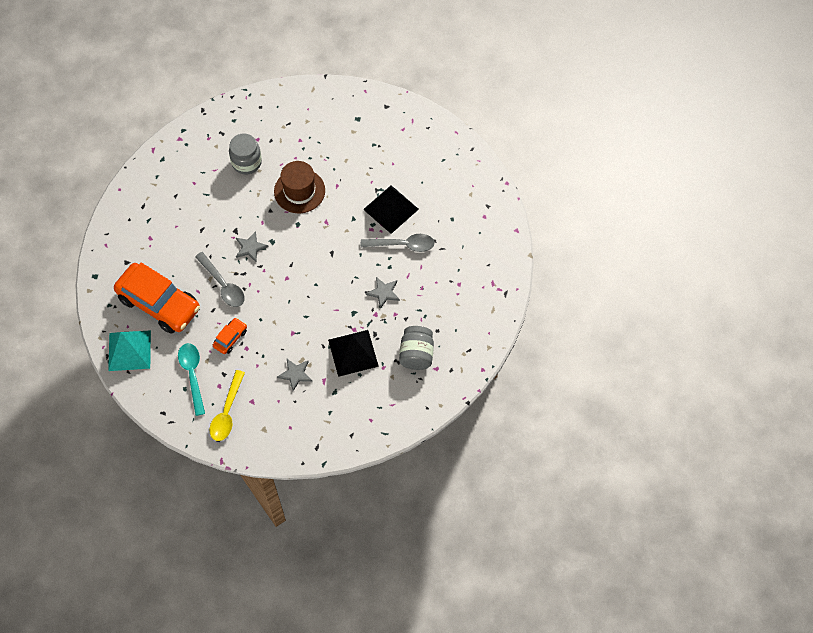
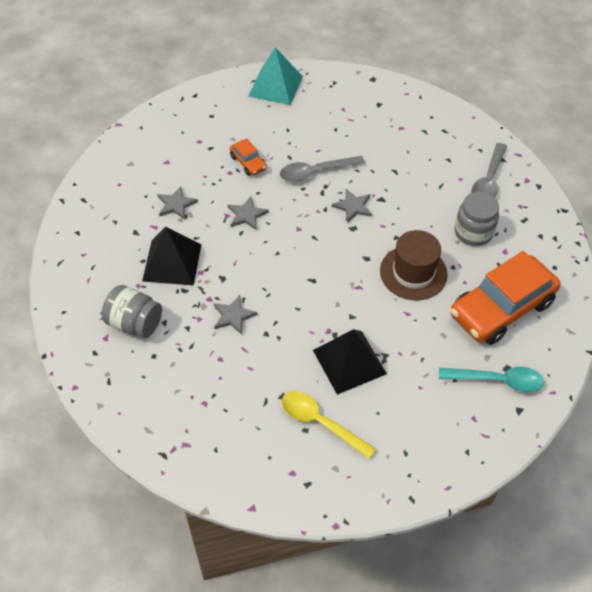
camera: 110 degrees right, 10 degrees down
(159, 303) = (318, 118): orange car -> orange car (501, 308)
(192, 375) = (222, 124): turquoise spoon -> turquoise spoon (497, 380)
(227, 412) = (167, 140): yellow spoon -> yellow spoon (320, 422)
(287, 318) = (247, 215): none -> grey star
(402, 245) = (290, 358): grey spoon -> grey spoon (489, 180)

